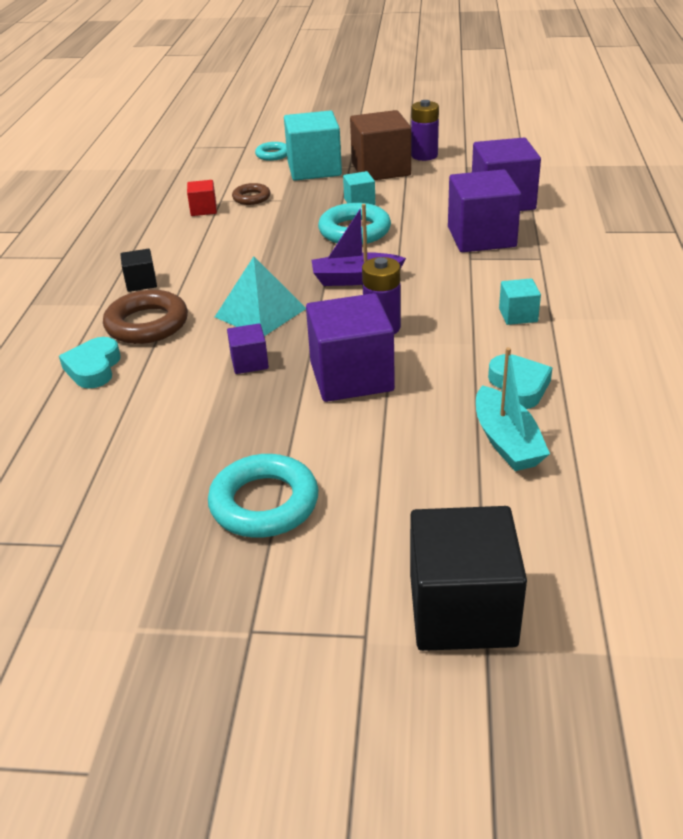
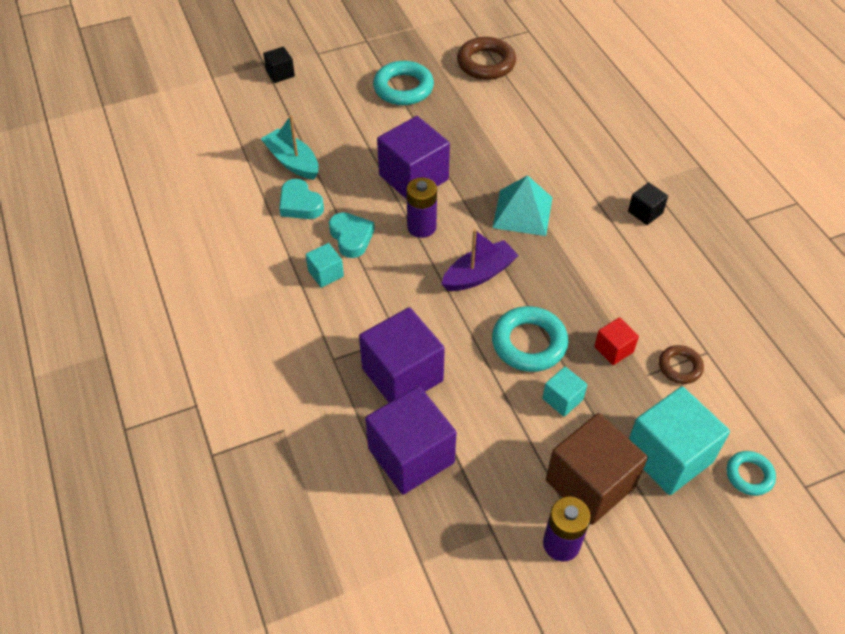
camera: 150 degrees right, 15 degrees up
(93, 368) = (585, 131): turquoise heart -> turquoise heart (351, 237)
(147, 324) = (592, 175): brown ring -> brown ring (486, 63)
(203, 209) = (705, 328): red cube -> red cube (613, 349)
(249, 362) = (489, 167): purple cube -> none
(462, 610) = (280, 73): black cube -> black cube, size x0.49

